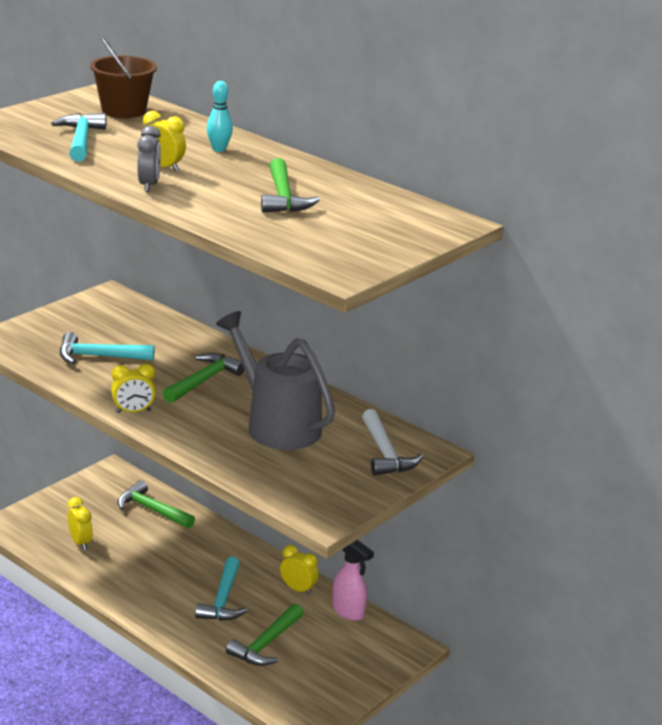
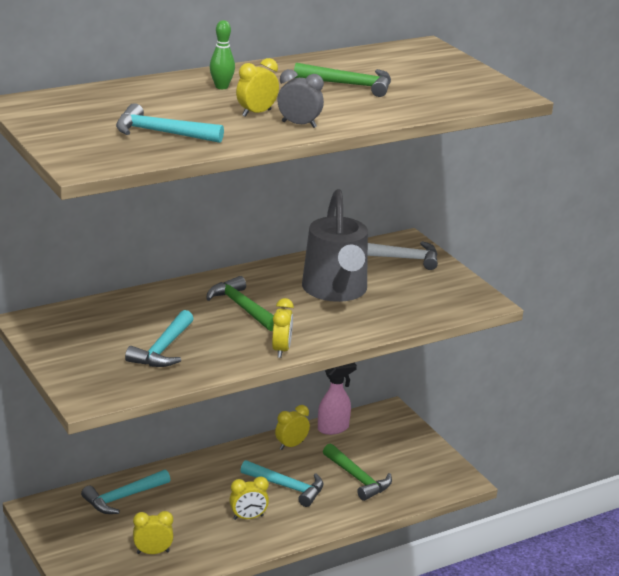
camera: 70 degrees left, 0 degrees up
(123, 110) = (86, 105): brown bucket -> none
(152, 510) = (123, 497): green hammer -> turquoise hammer
(159, 585) = (248, 517): none -> yellow clock
(219, 149) = (221, 87): turquoise bowling pin -> green bowling pin
(276, 424) = (336, 291): grey watering can -> grey watering can turned 75 degrees counterclockwise

